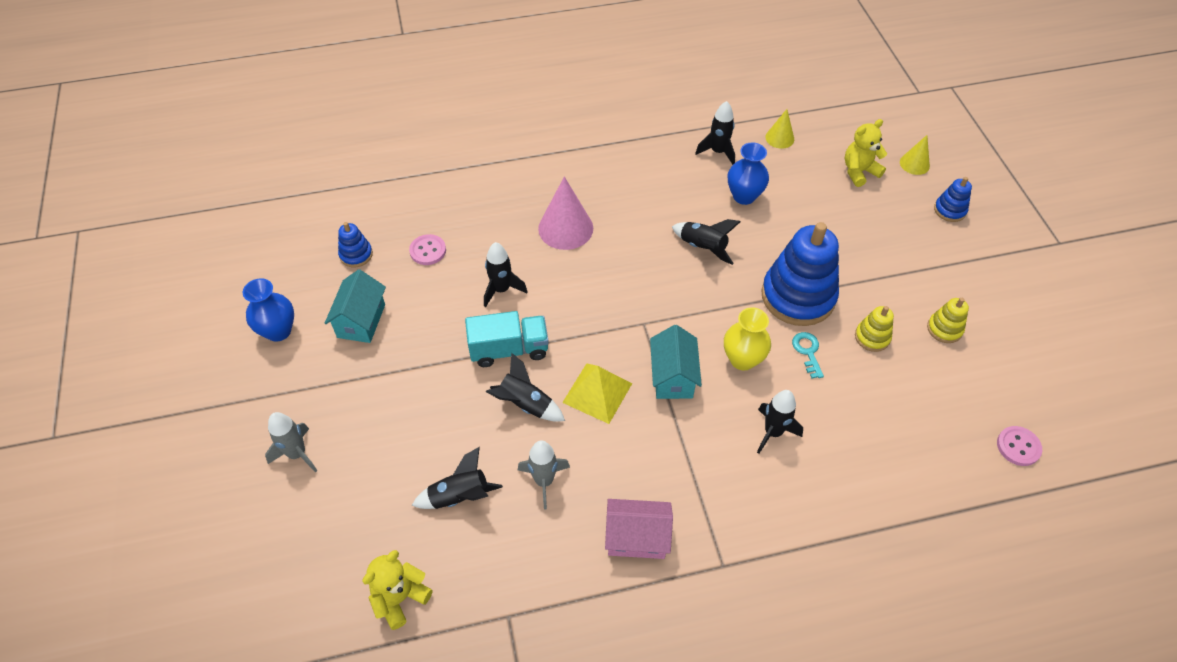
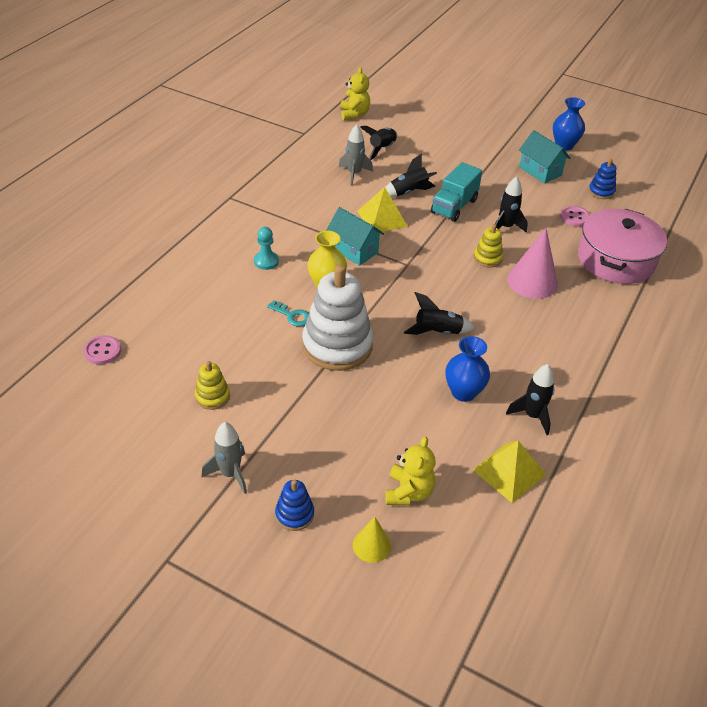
camera: 130 degrees right, 10 degrees down
(297, 454) = (470, 121): grey rocket -> grey rocket (230, 474)
(470, 193) = (615, 260): none -> pink pot
(637, 537) = (283, 182): pink house -> none
(773, 432) = (266, 261): black rocket -> turquoise pawn
(779, 138) = (509, 472): yellow cone -> yellow pyramid
(798, 296) = (337, 346): blue stacking toy -> white stacking toy
(872, 337) = (259, 354): yellow stacking toy -> yellow stacking toy (487, 258)

